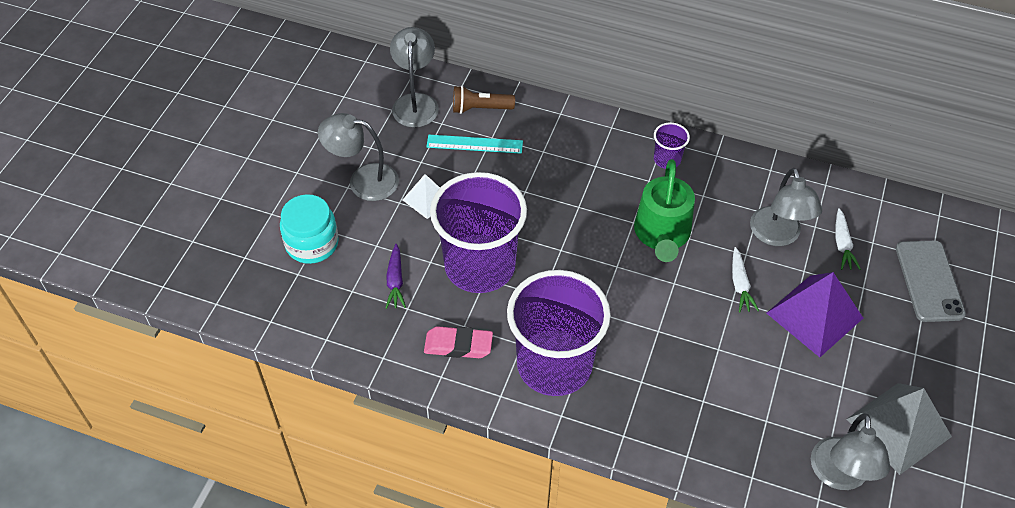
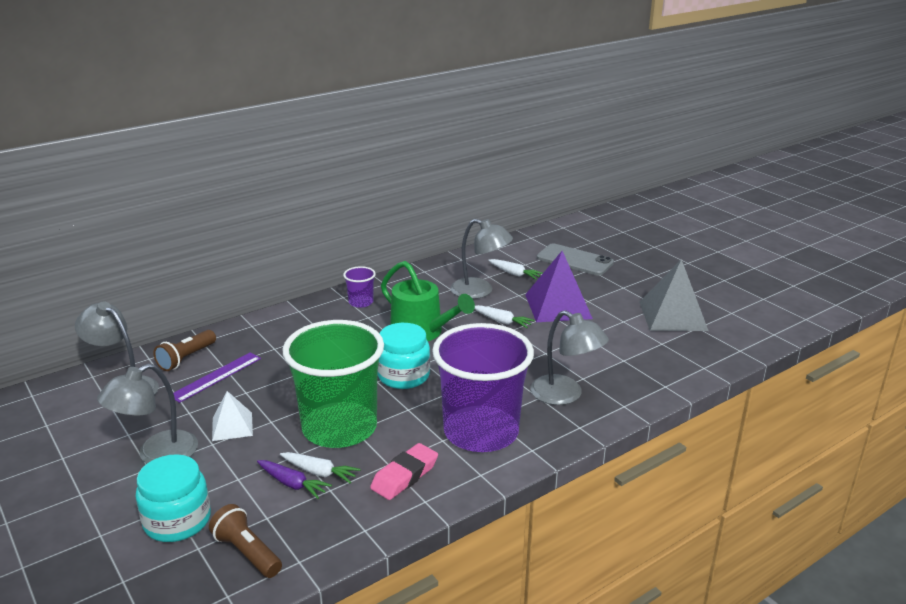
camera: 55 degrees left, 25 degrees down
(312, 304) = (247, 553): none -> brown flashlight
(420, 288) = (319, 472): none -> white carrot
(474, 144) = (216, 377): turquoise ruler -> purple ruler
(480, 266) = (339, 428): purple cup -> green cup
(584, 263) = (403, 376): none -> turquoise jar
(839, 476) = (692, 352): grey lamp -> grey lamp (565, 395)

